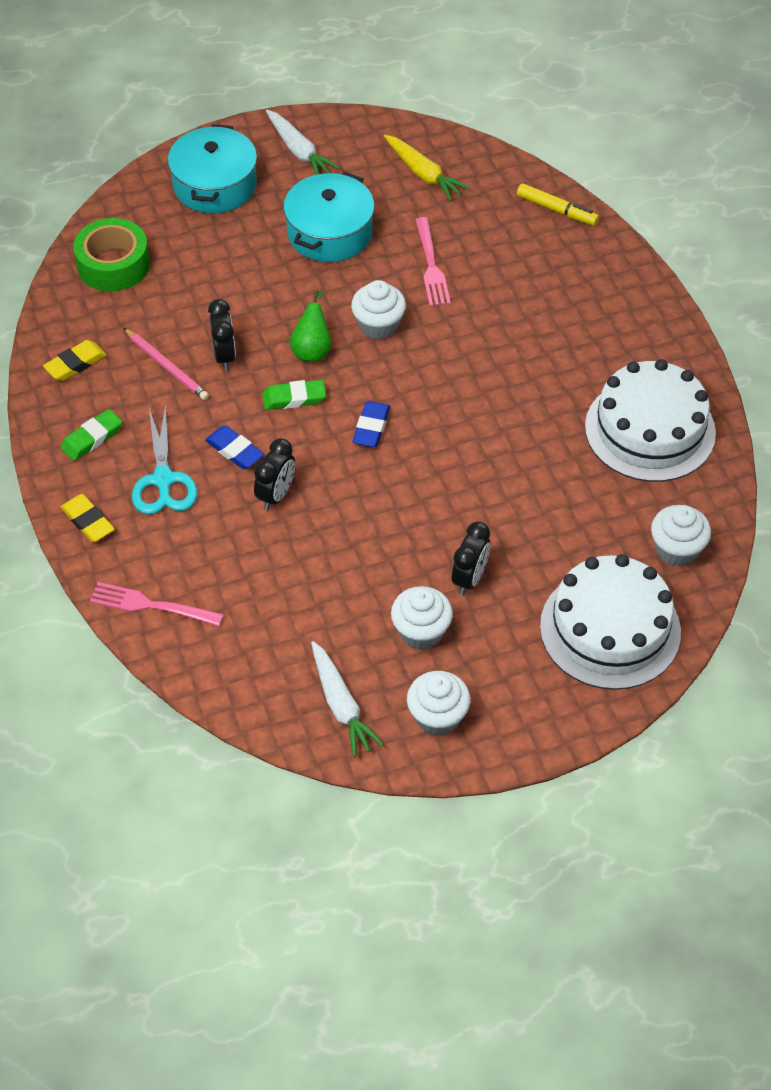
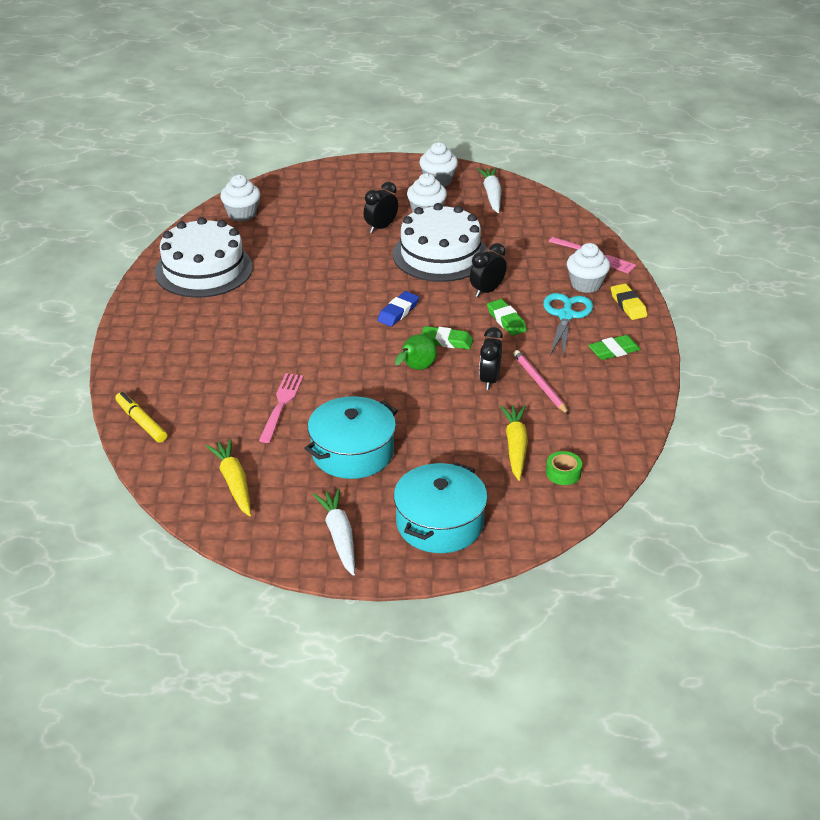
camera: 160 degrees left, 15 degrees down
(75, 364) = (616, 403): yellow eraser -> none
(113, 264) = (563, 473): green tape -> green tape, size x0.50
(169, 281) = (515, 447): none -> yellow carrot
(234, 451) = (506, 320): blue eraser -> green eraser
(378, 325) = (353, 373): white cupcake -> white cupcake (586, 284)
(610, 629) = (312, 192): white cake -> white cake (440, 254)

